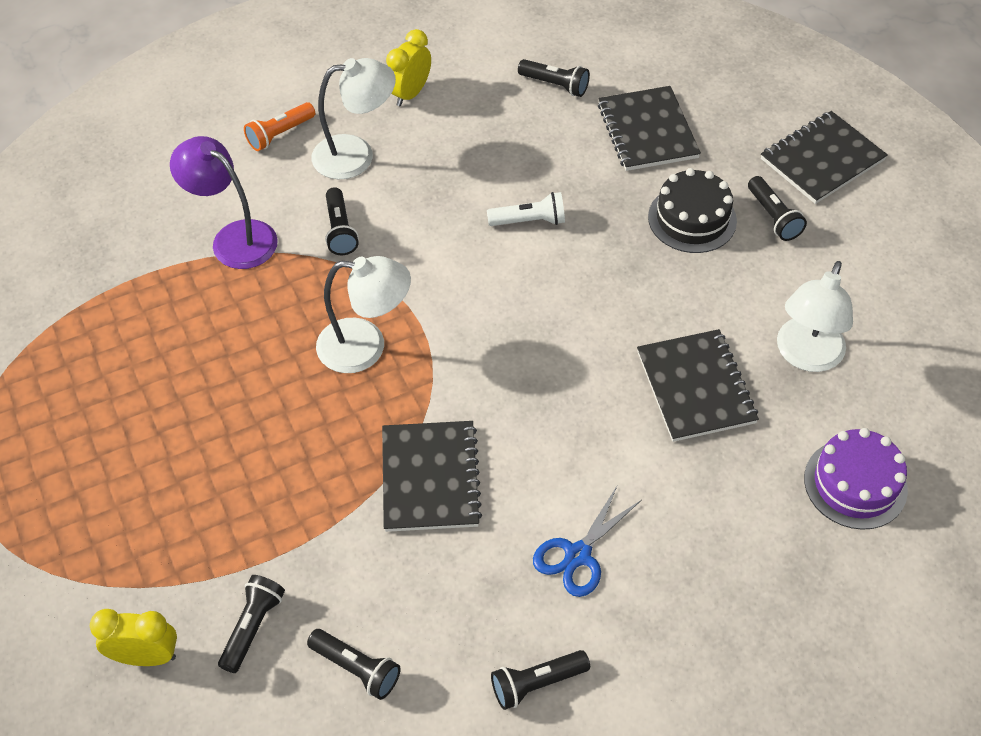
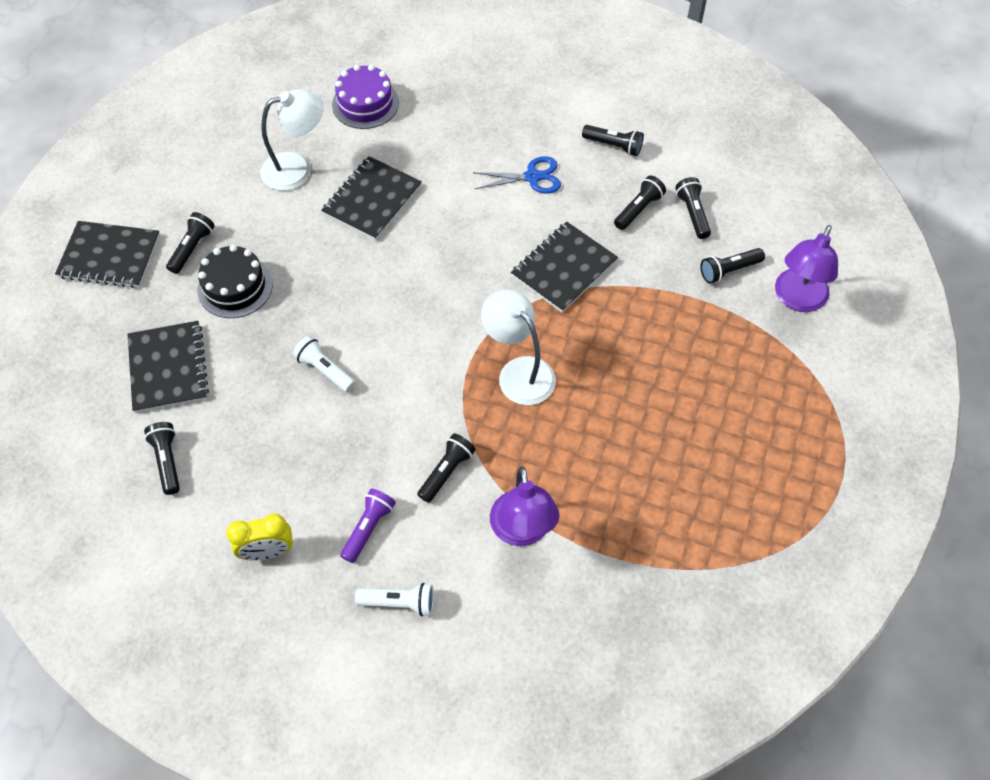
camera: 135 degrees left, 5 degrees up
(146, 656) = (797, 299): yellow clock -> purple lamp
(280, 134) = (399, 602): orange flashlight -> white flashlight
(356, 155) = (368, 528): white lamp -> purple flashlight
(423, 618) = (638, 209): none -> black flashlight
(647, 131) = (168, 368): black notebook -> black notebook turned 45 degrees counterclockwise

